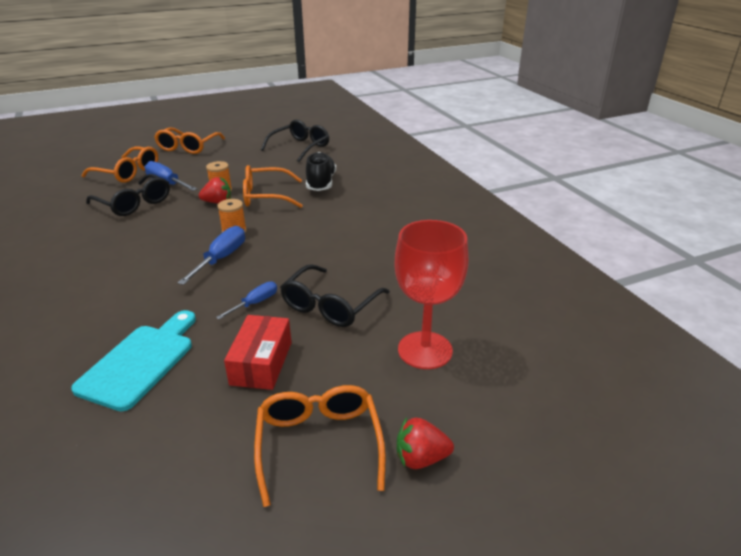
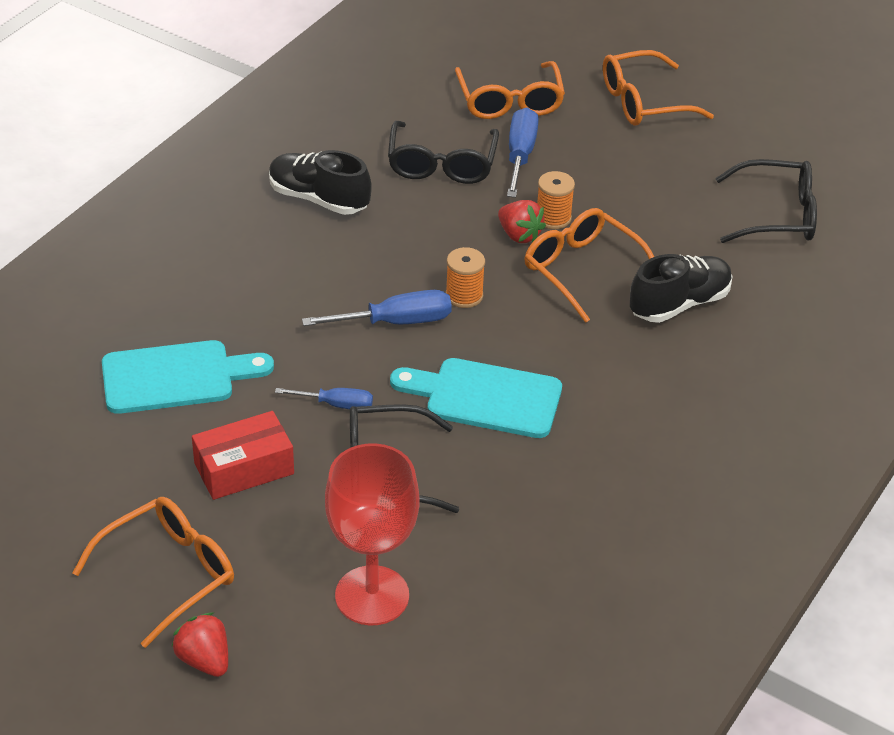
camera: 55 degrees right, 10 degrees up
(89, 247) = (318, 199): none -> black shoe
(314, 252) = (485, 398): none -> turquoise cutting board

